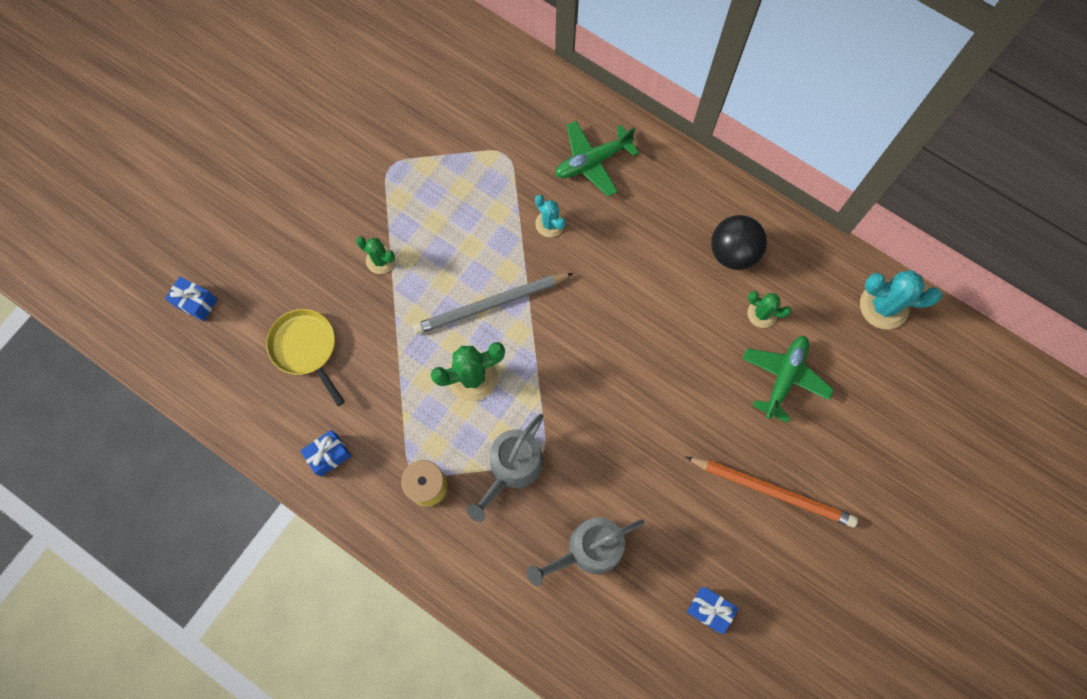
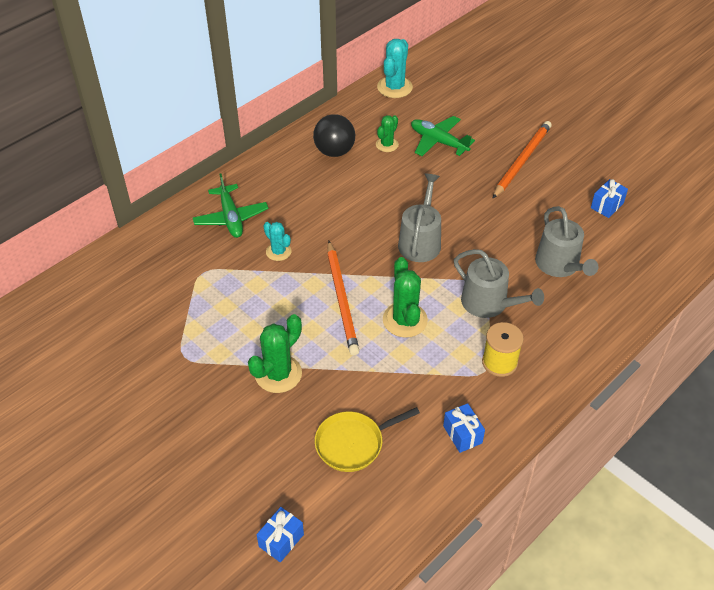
camera: 80 degrees left, 25 degrees down
(380, 260) = (278, 374): green cactus -> green cactus, size x1.65
(490, 304) = (342, 299): grey pencil -> orange pencil
(550, 224) = (278, 252): turquoise cactus -> turquoise cactus turned 75 degrees clockwise
(596, 378) = (420, 241): none -> grey watering can

